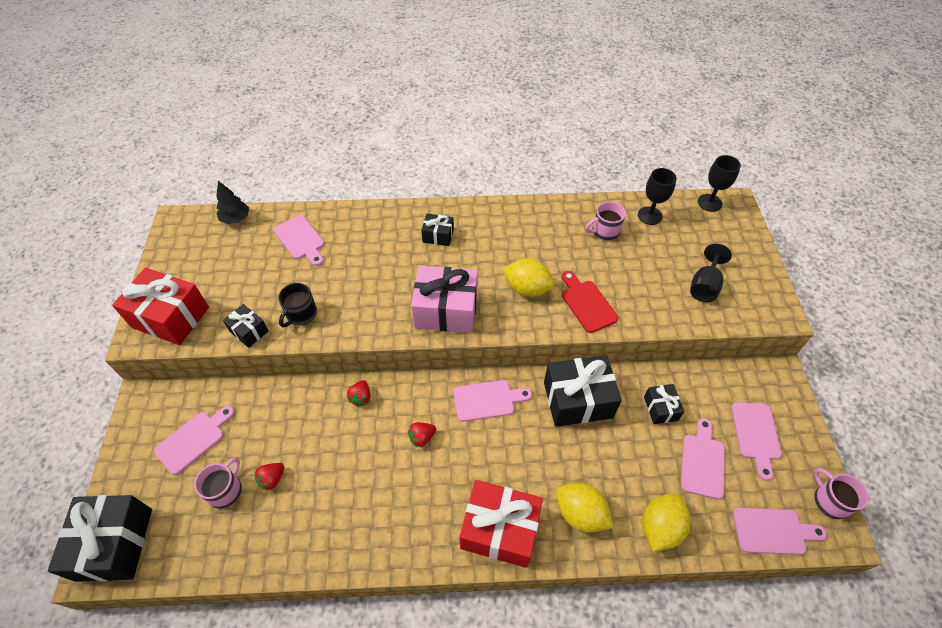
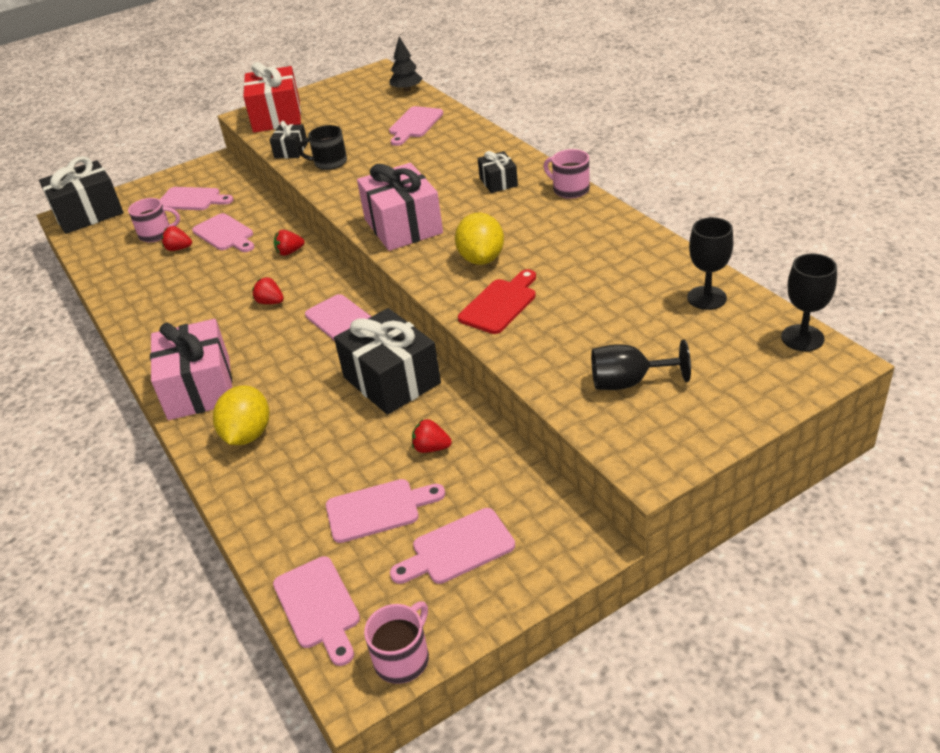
camera: 65 degrees right, 15 degrees down
(284, 434) = (225, 234): none -> pink cutting board
(500, 529) = (199, 388): red gift -> pink gift
(604, 231) = (633, 275): pink mug -> pink mug (570, 189)
(660, 408) = (431, 448): black gift -> red strawberry
(660, 527) = (265, 501): yellow lemon -> none

